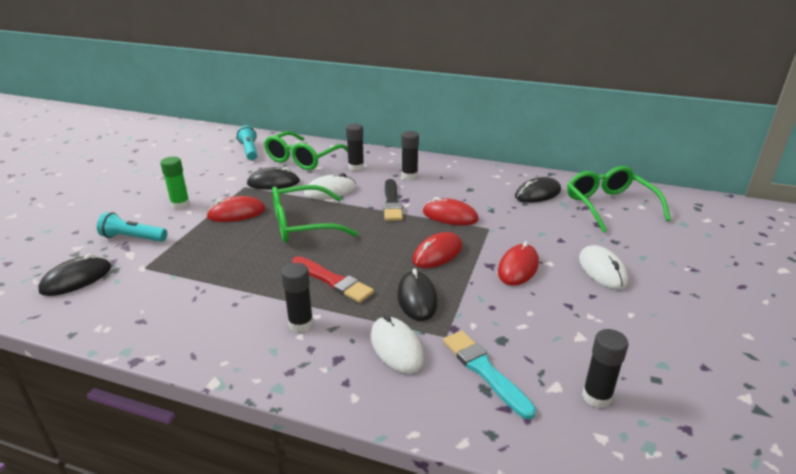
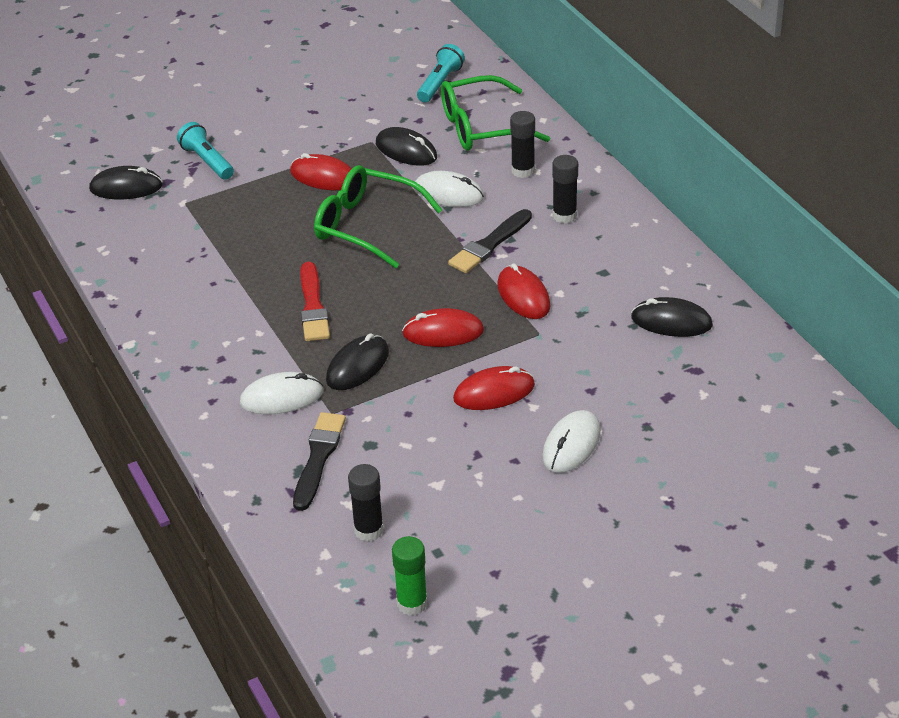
camera: 45 degrees right, 10 degrees up
(180, 205) = (286, 137): green glue stick -> green glue stick (412, 603)
(301, 324) = (239, 332): black glue stick -> none
(396, 347) = (281, 397): white mouse -> white mouse turned 60 degrees clockwise
(485, 371) = (318, 458): turquoise brush -> black brush
(609, 206) = (727, 384): green glasses -> none

